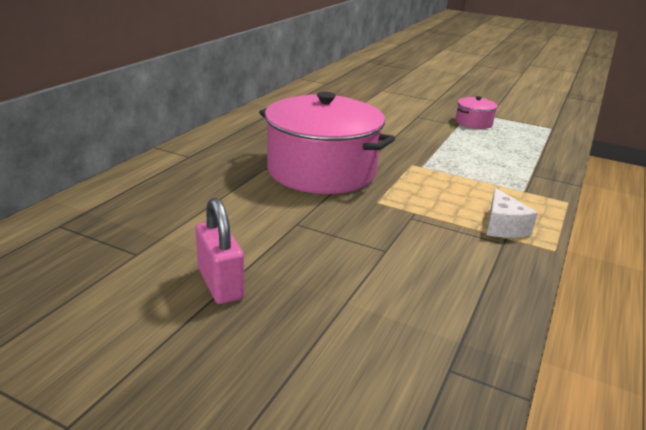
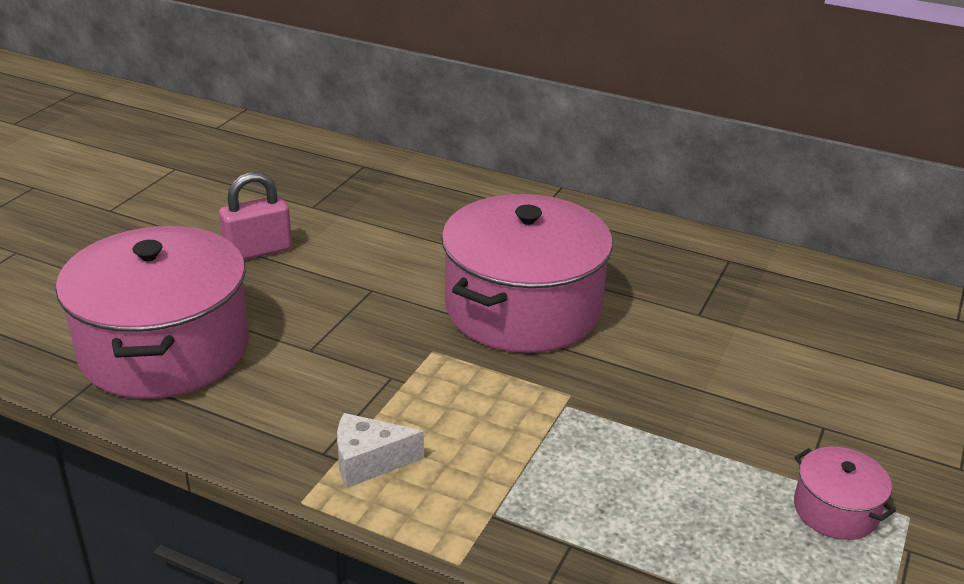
camera: 90 degrees right, 5 degrees up
(400, 331) = (165, 348): none -> pink pot

